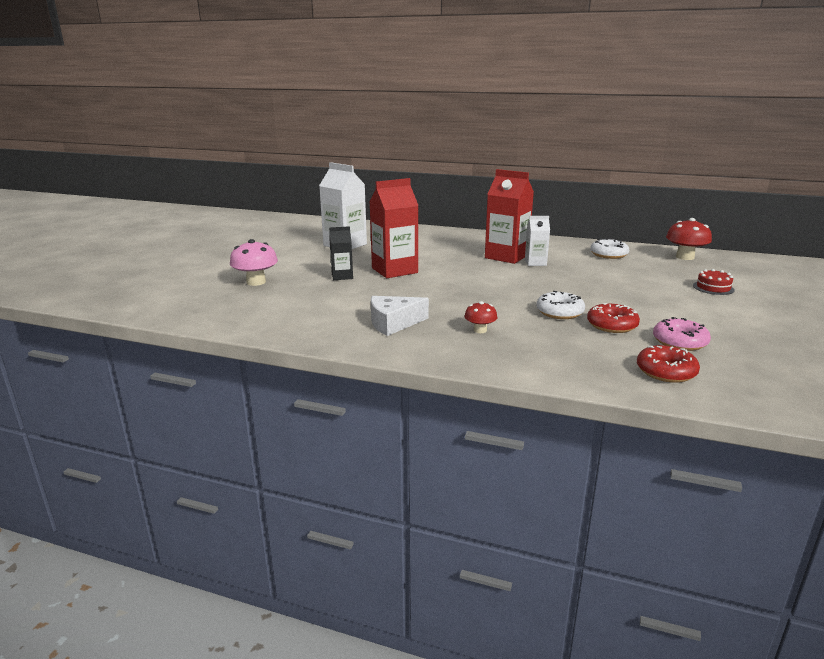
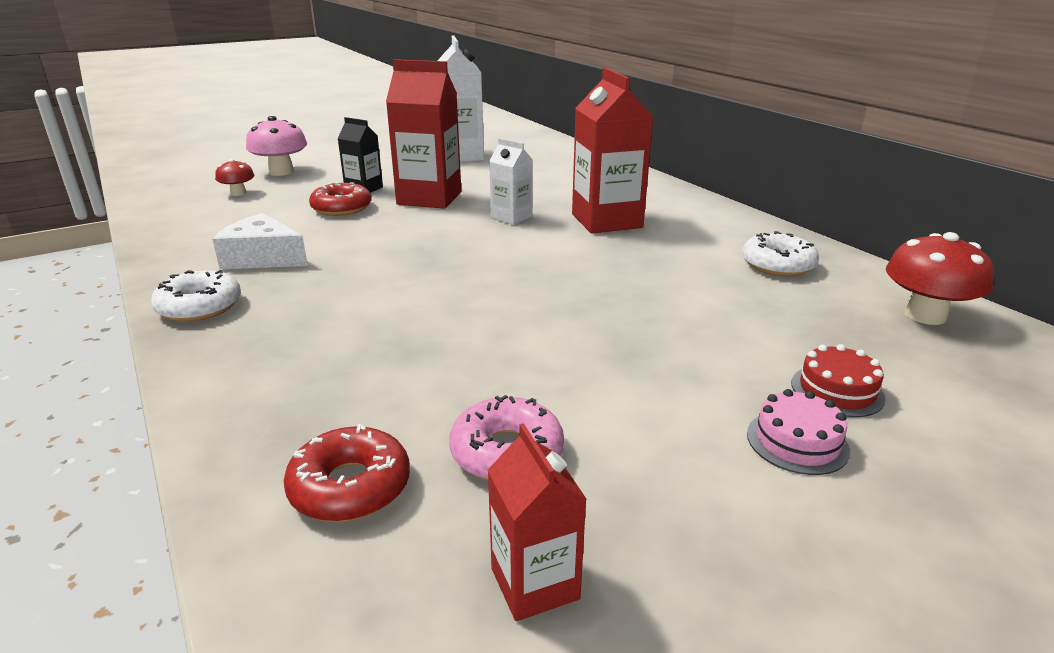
camera: 40 degrees right, 5 degrees up
(480, 330) = (313, 303): red mushroom -> red mushroom (238, 193)
(535, 263) = (623, 241): white carton -> white carton (511, 217)
(559, 312) = (465, 321): white donut -> white donut (199, 307)
(612, 325) = (481, 372): red donut -> red donut (341, 208)
(735, 305) = (797, 442): none -> pink cake
(763, 365) = (534, 583): none -> red carton

